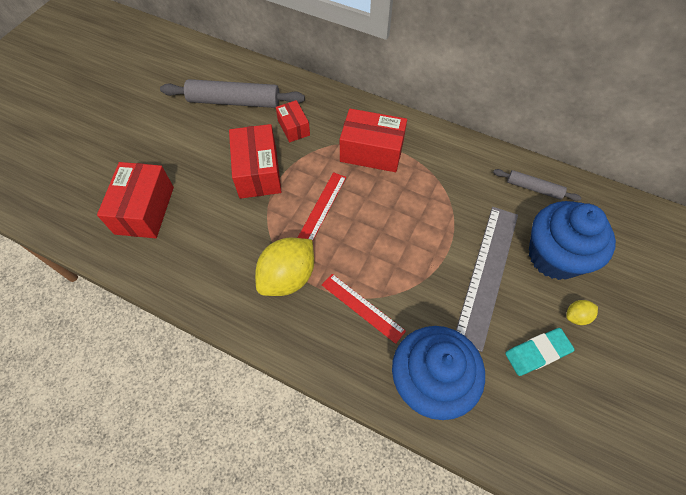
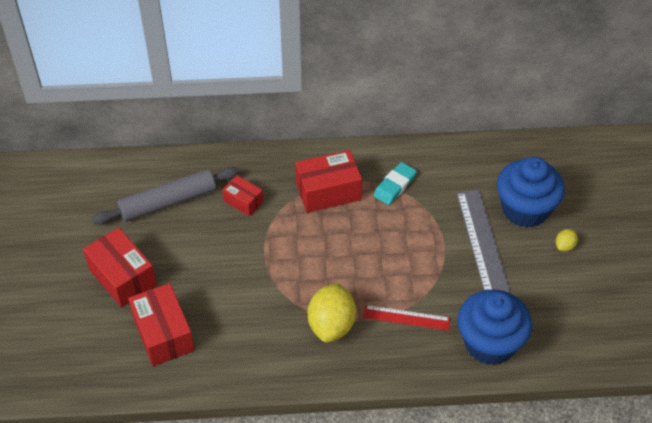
camera: 30 degrees left, 10 degrees down
(258, 172) = (241, 254): red box -> red box (122, 277)
(322, 206) = (319, 257): red ruler -> none
(533, 188) = (479, 163): grey rolling pin -> none
(537, 353) = (552, 285): turquoise eraser -> turquoise eraser (394, 186)

